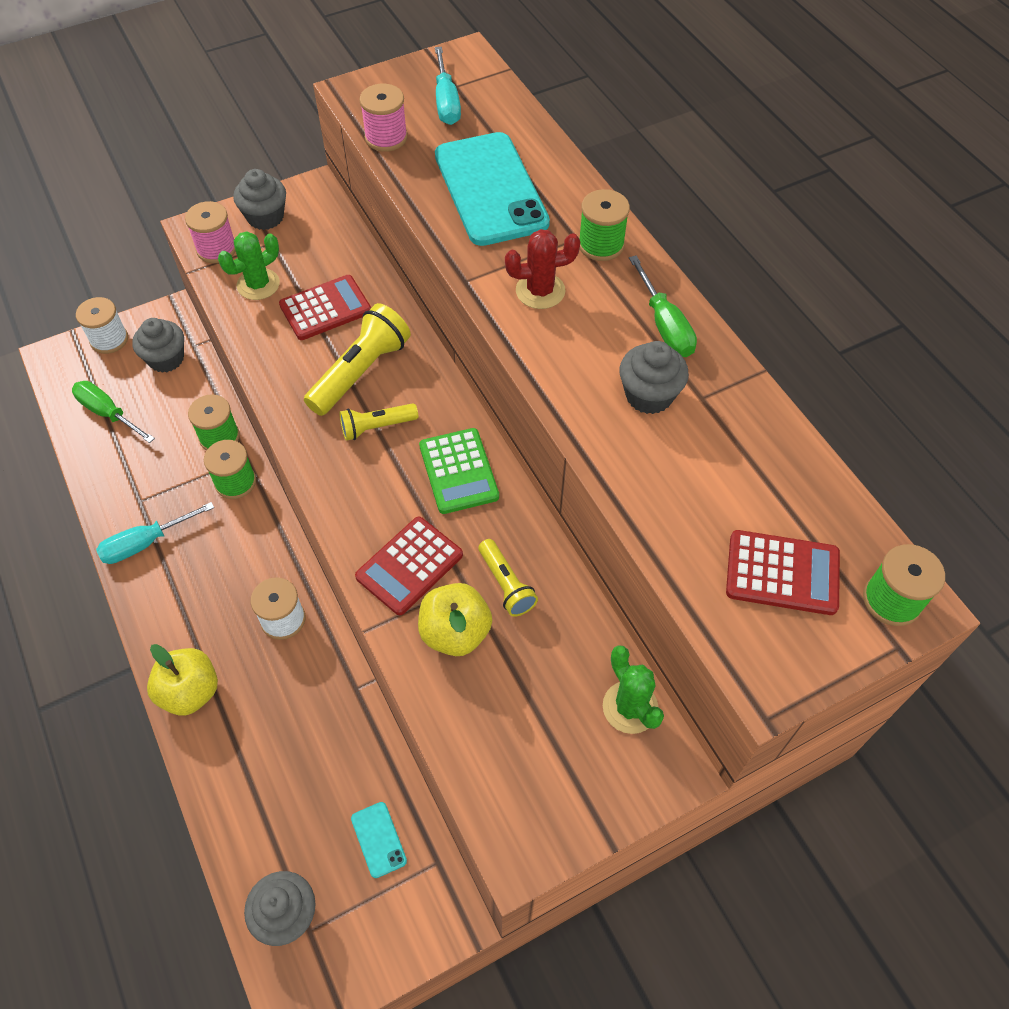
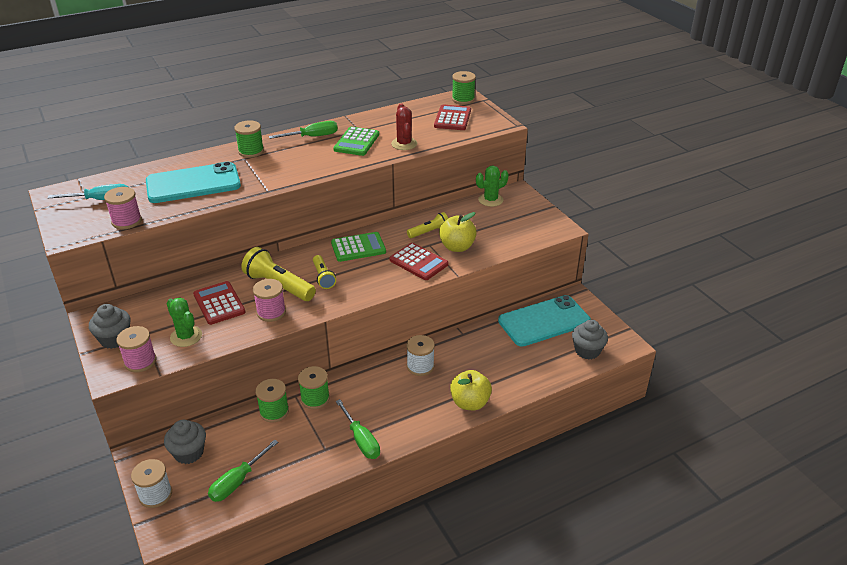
camera: 90 degrees left, 20 degrees down
(146, 543) = (361, 440): turquoise screwdriver -> green screwdriver
(296, 370) = (271, 312): none -> pink spool
(378, 839) = (544, 321): turquoise phone -> turquoise phone, size x2.44
(540, 291) = (281, 169): red cactus -> red cactus (404, 144)
(649, 395) = (356, 142): grey cupcake -> green calculator

